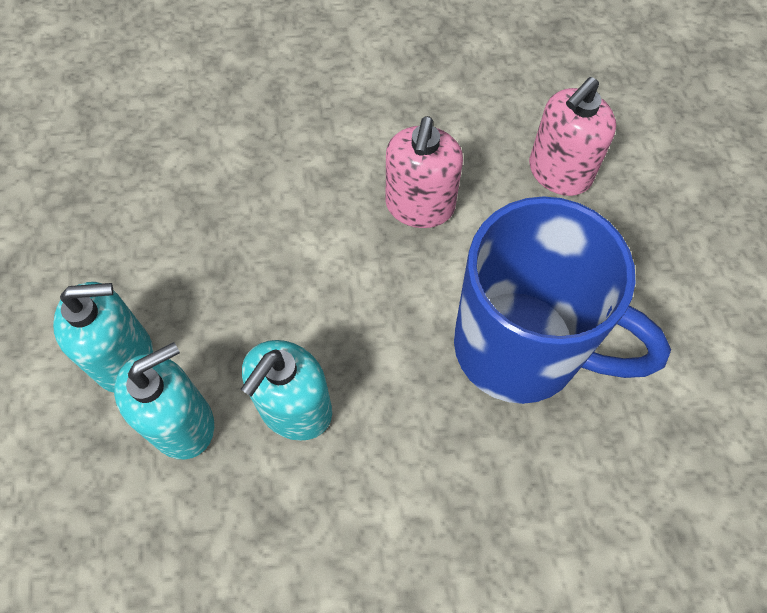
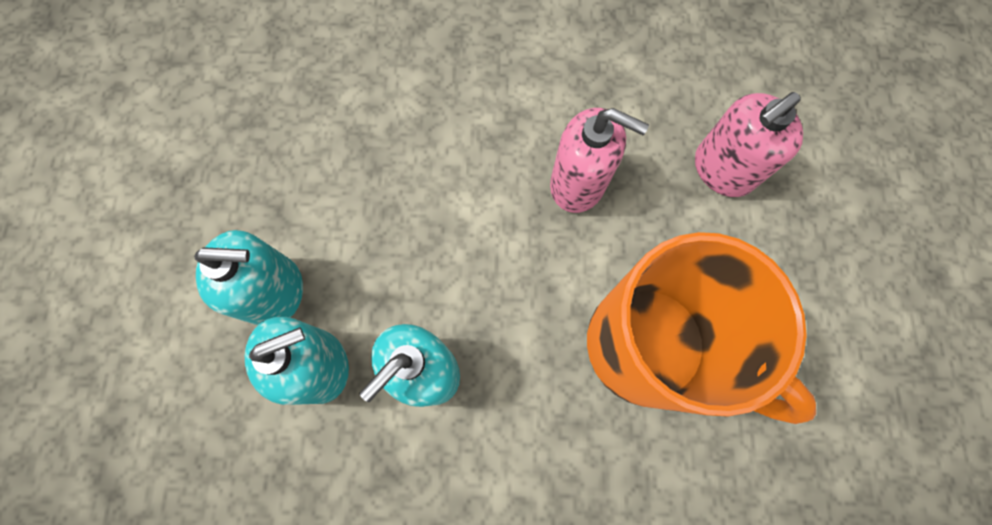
camera: 10 degrees right, 10 degrees up
(420, 206) = (578, 183): pink soap dispenser -> pink soap dispenser turned 90 degrees counterclockwise
(521, 348) = (651, 347): blue mug -> orange mug

